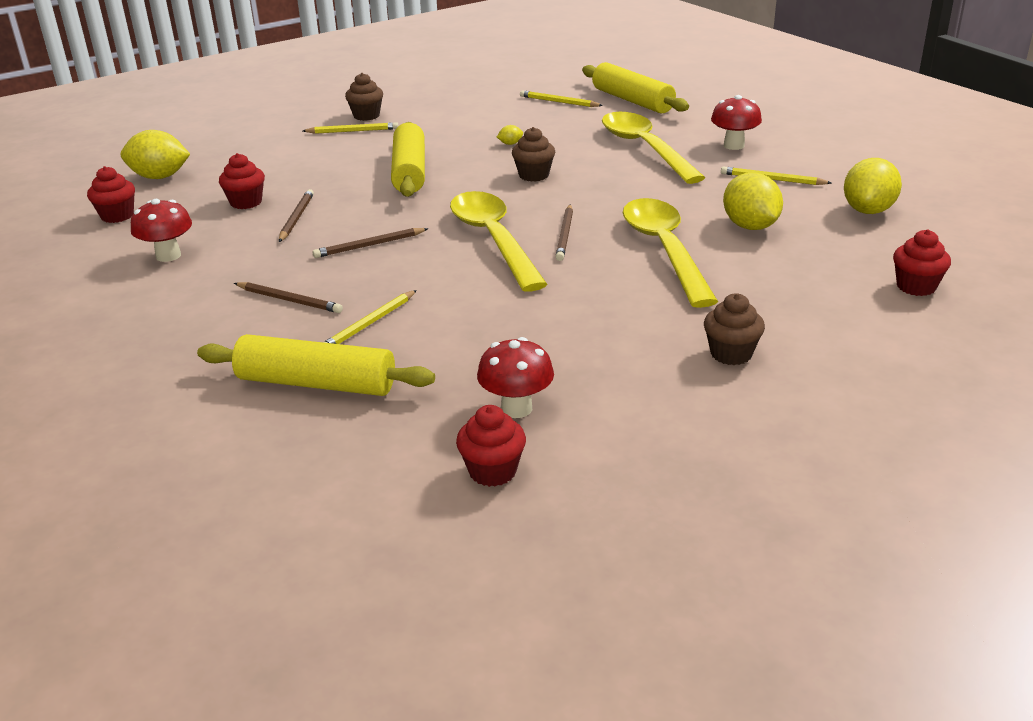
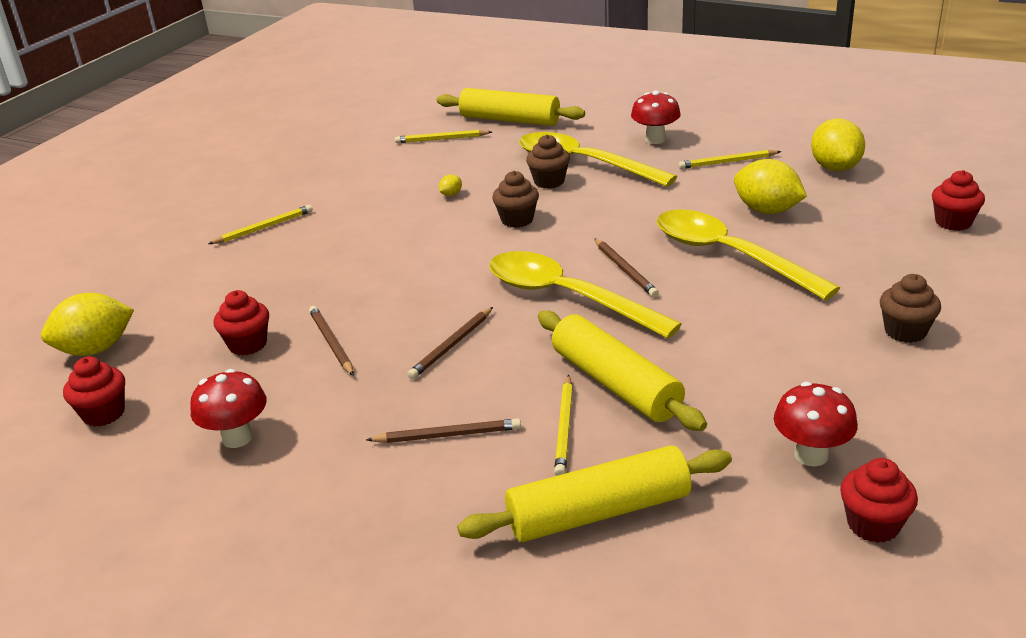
camera: 30 degrees left, 0 degrees up
(366, 116) = (257, 207): brown cupcake -> brown cupcake (549, 181)
(410, 172) = (387, 253): yellow rolling pin -> yellow rolling pin (616, 384)

